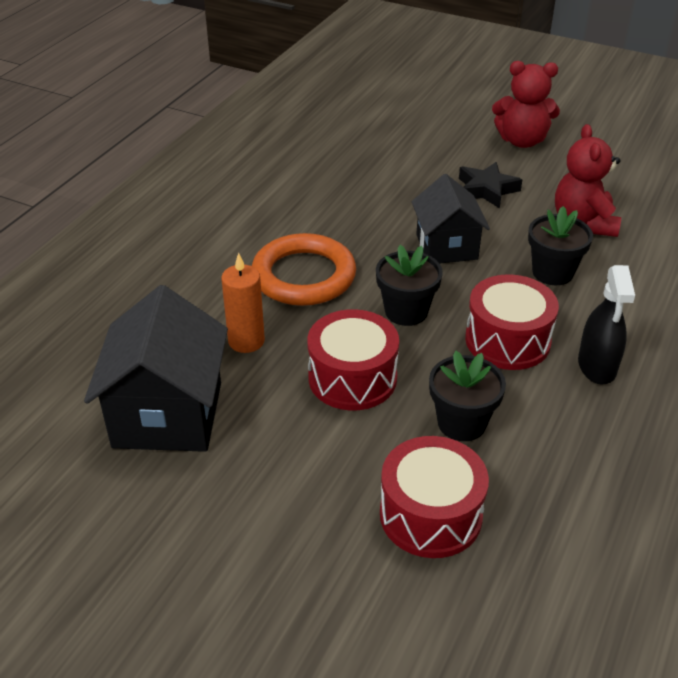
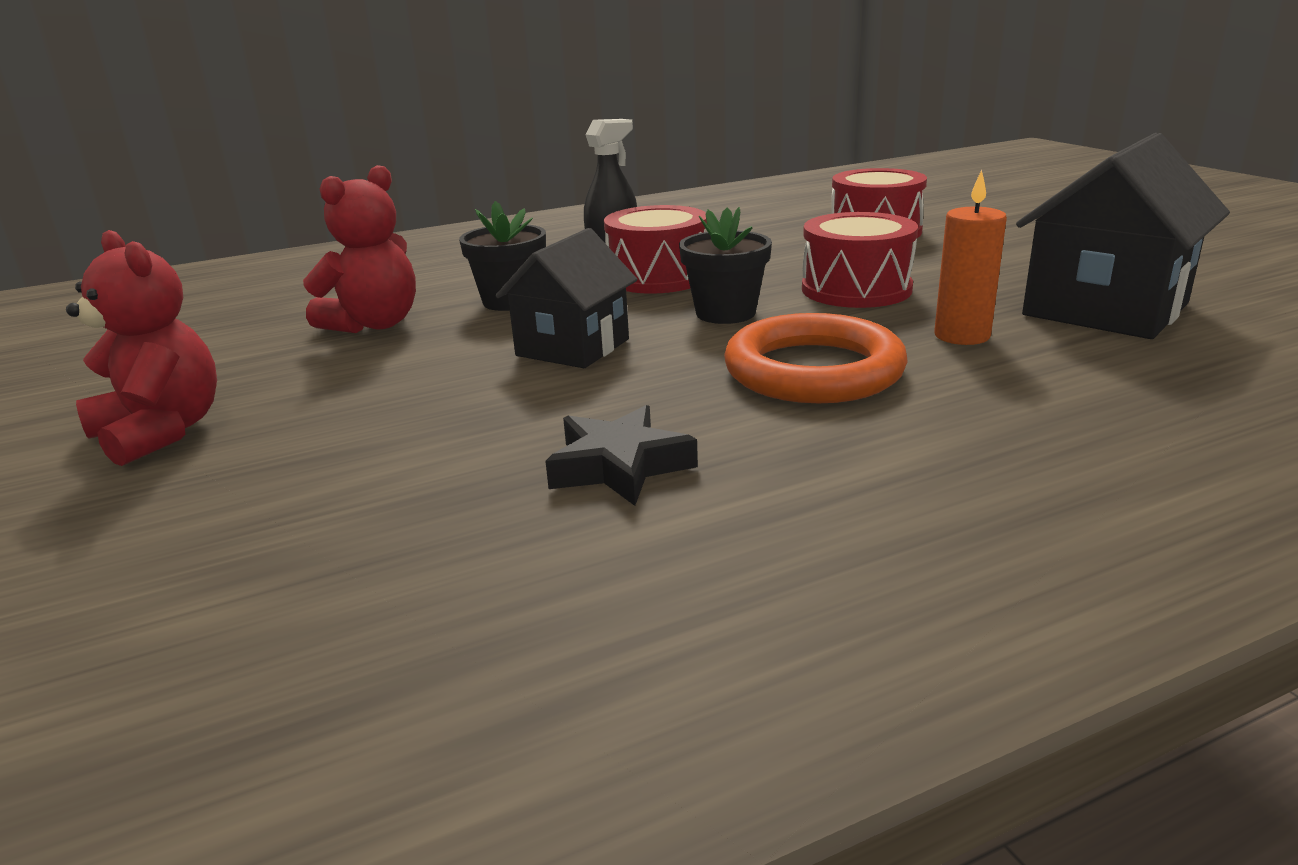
camera: 140 degrees left, 15 degrees down
(461, 423) = (785, 253): black flower pot -> none
(486, 190) = (383, 387): black star -> black star (619, 466)

